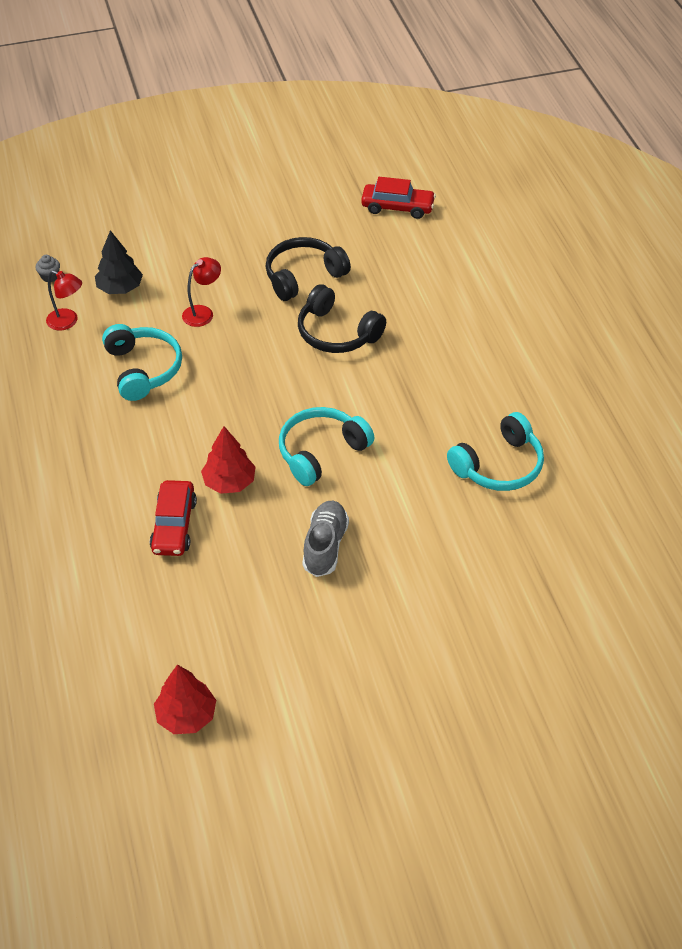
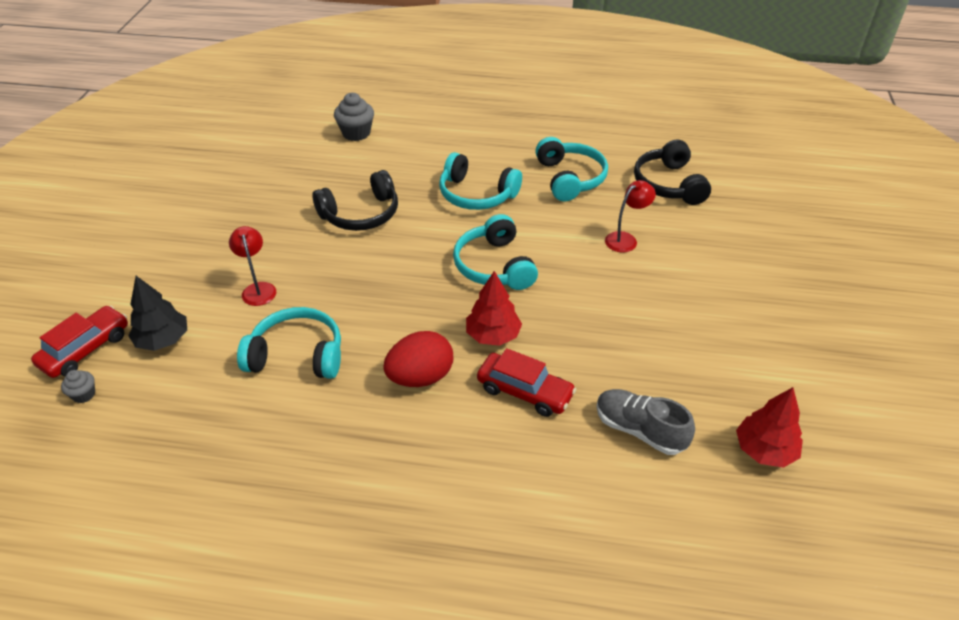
camera: 65 degrees left, 5 degrees down
(68, 322) = (172, 398): red lamp -> red lamp (625, 239)
(157, 453) = (420, 377): none -> red egg
(303, 276) = (273, 212): black headphones -> black headphones (669, 184)
(325, 546) = (603, 296): grey shoe -> grey shoe (639, 430)
(397, 207) = (244, 137): red car -> red car (86, 349)
(421, 402) = (476, 194): none -> turquoise headphones
(459, 277) = (356, 133): none -> grey cupcake

